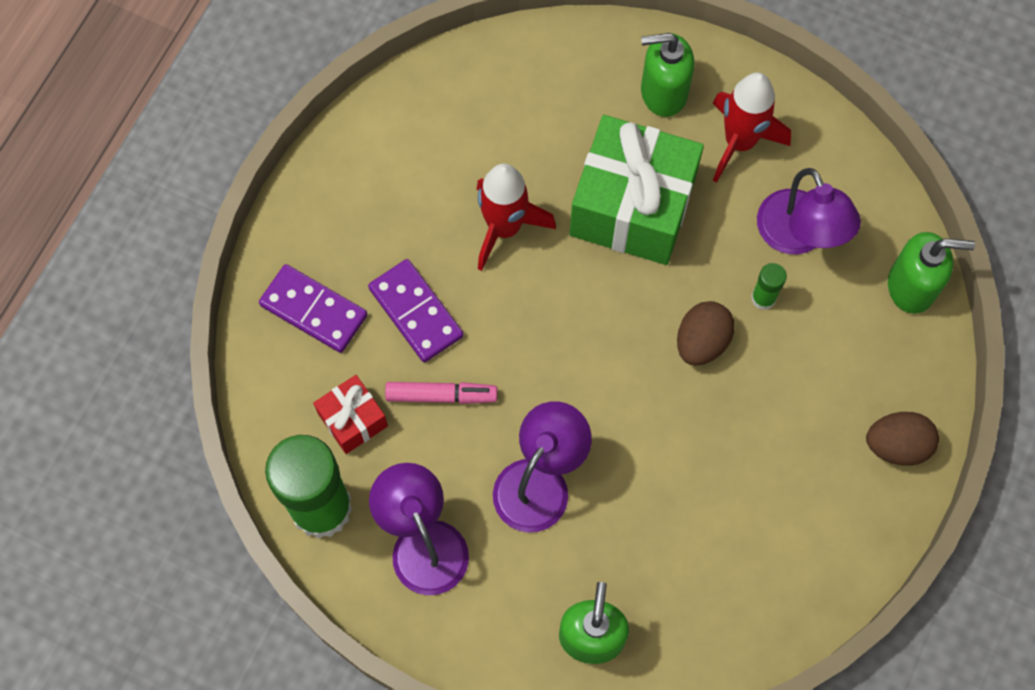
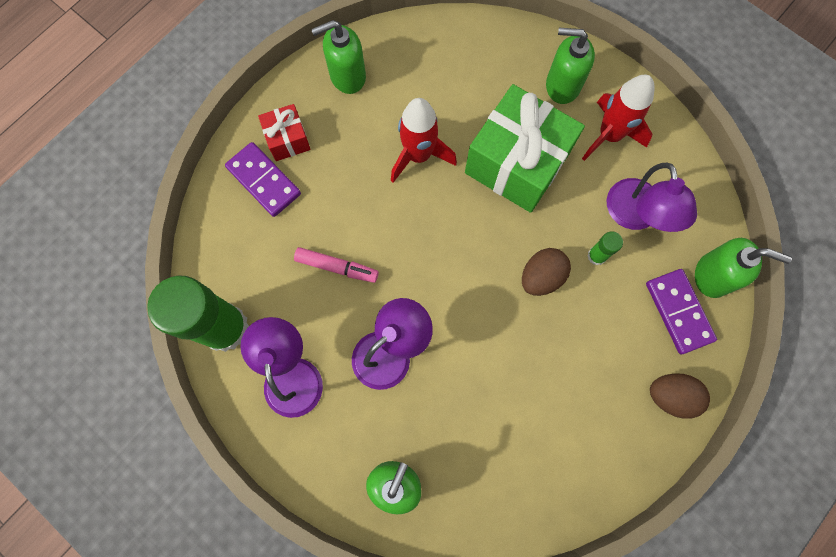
camera: 15 degrees right, 5 degrees up
(353, 420) = (267, 268): red gift -> red gift (287, 139)
(382, 147) = (347, 76): none -> green soap dispenser
(416, 312) = (337, 201): purple domino -> purple domino (678, 312)

